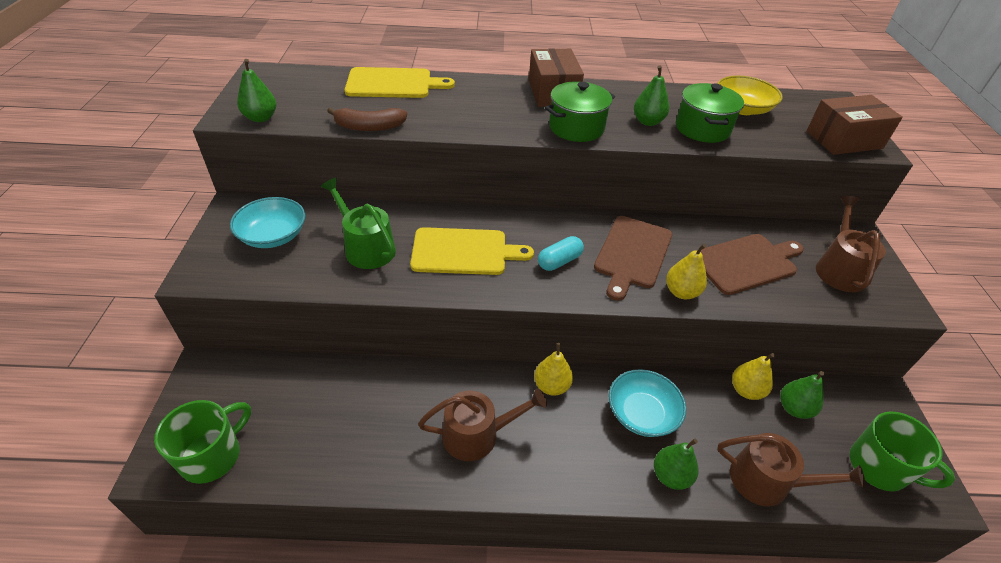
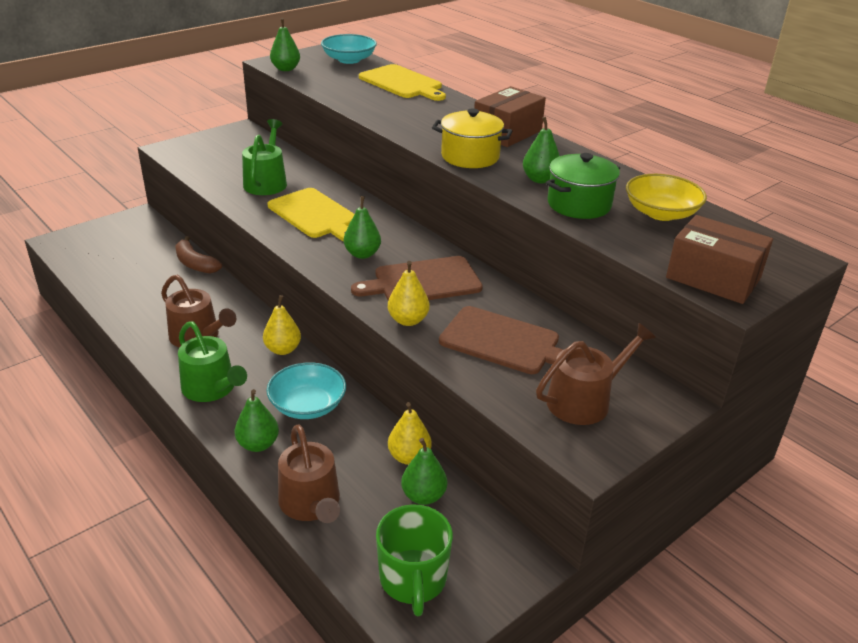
camera: 50 degrees right, 10 degrees down
(212, 455) = (80, 253): green mug -> none
(273, 236) = (233, 151): turquoise bowl -> turquoise bowl (349, 60)
(369, 127) = (333, 97): brown banana -> brown banana (195, 264)
(559, 261) = (362, 254): turquoise capsule -> green pear
(567, 467) = (212, 388): none -> green watering can
(576, 128) = (470, 157): green pot -> yellow pot

